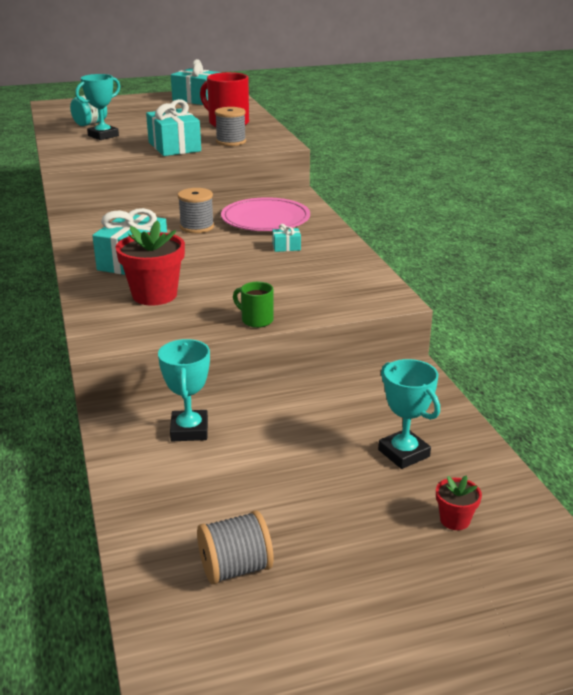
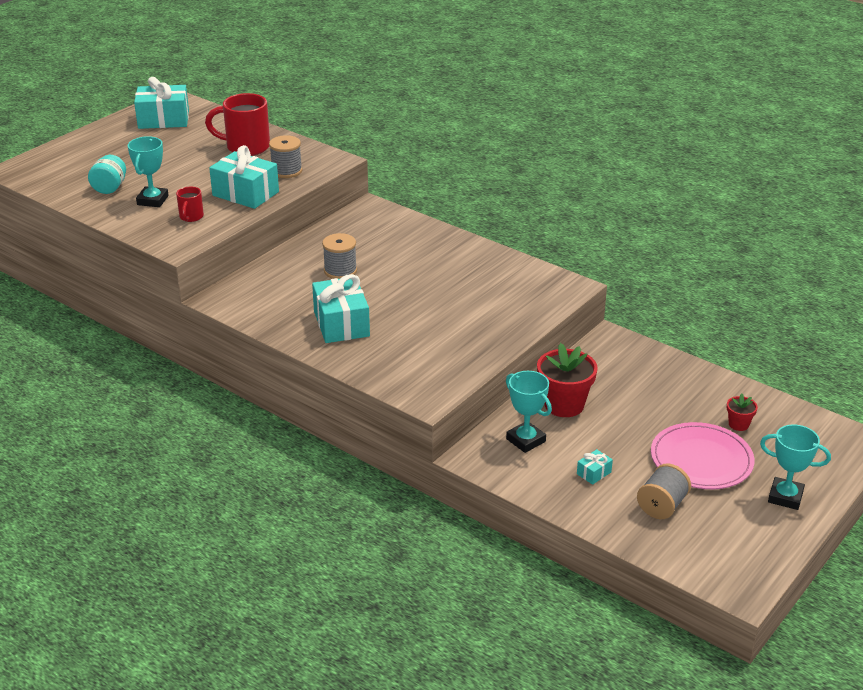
camera: 35 degrees left, 5 degrees up
(109, 150) = (191, 217): none -> red mug
(154, 295) = (405, 347): red flower pot -> red flower pot (564, 405)
(256, 320) = (507, 339): green mug -> none
(265, 219) = (384, 242): pink plate -> pink plate (701, 460)
(286, 247) = (439, 265): turquoise gift -> turquoise gift (594, 473)
(404, 453) = (669, 397): turquoise trophy -> turquoise trophy (785, 497)

